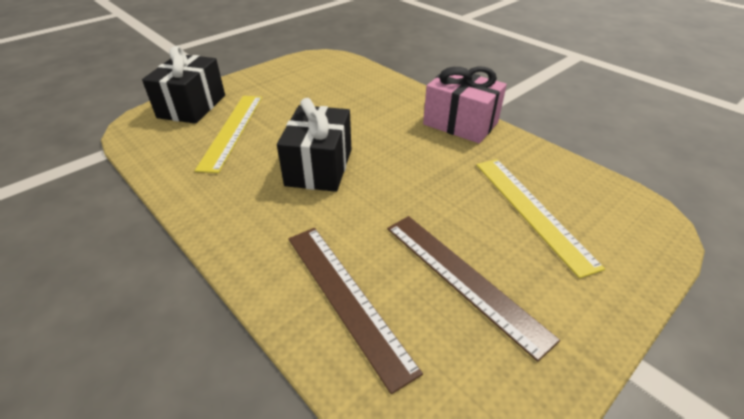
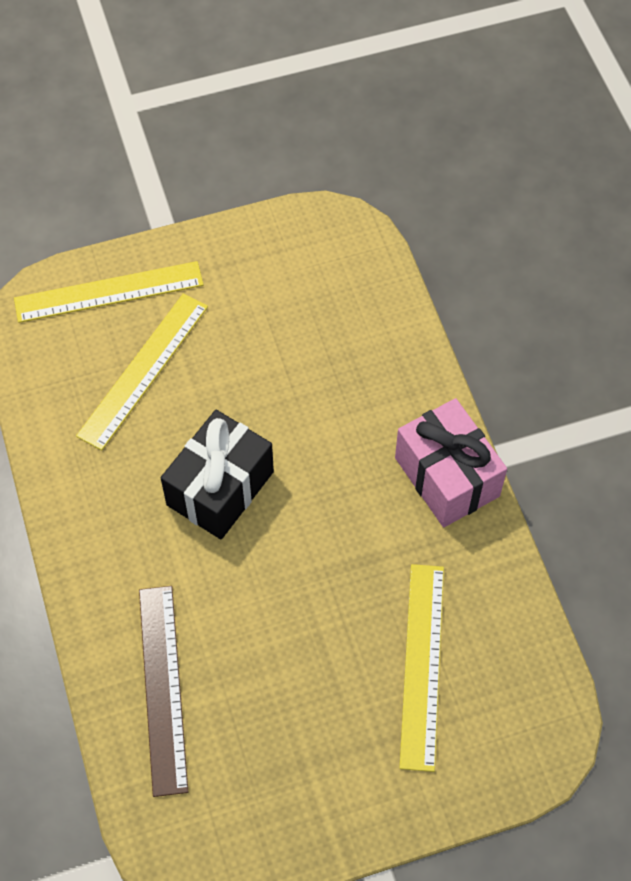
camera: 25 degrees right, 20 degrees up
(192, 106) = (109, 292): black gift -> yellow ruler
(463, 278) = (285, 716): brown ruler -> none

